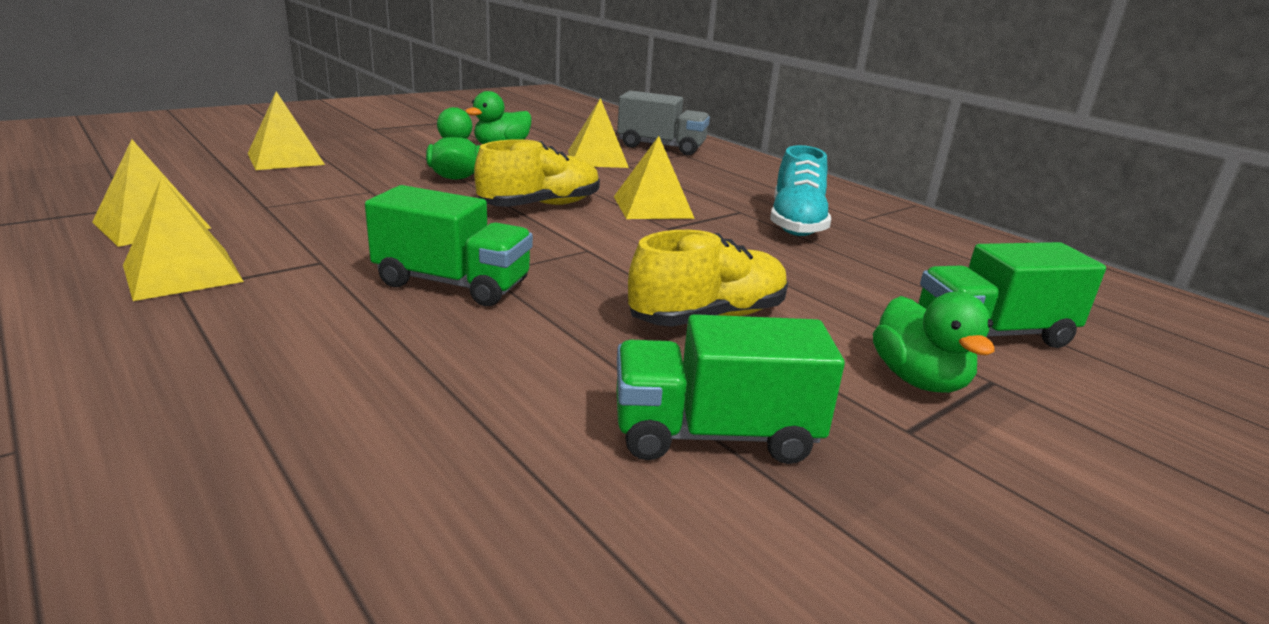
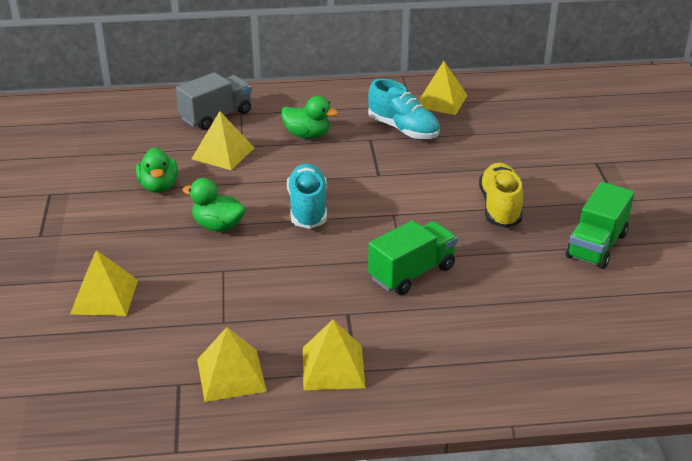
camera: 55 degrees left, 10 degrees up
(540, 206) = (308, 208): yellow shoe -> turquoise shoe
(653, 207) = (340, 167): yellow pyramid -> yellow pyramid (441, 101)
(919, 380) = (586, 179): green duck -> green duck (307, 135)
(992, 334) = (561, 141): green truck -> none

